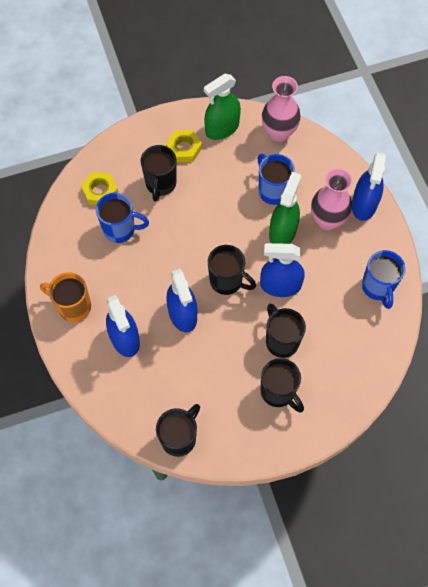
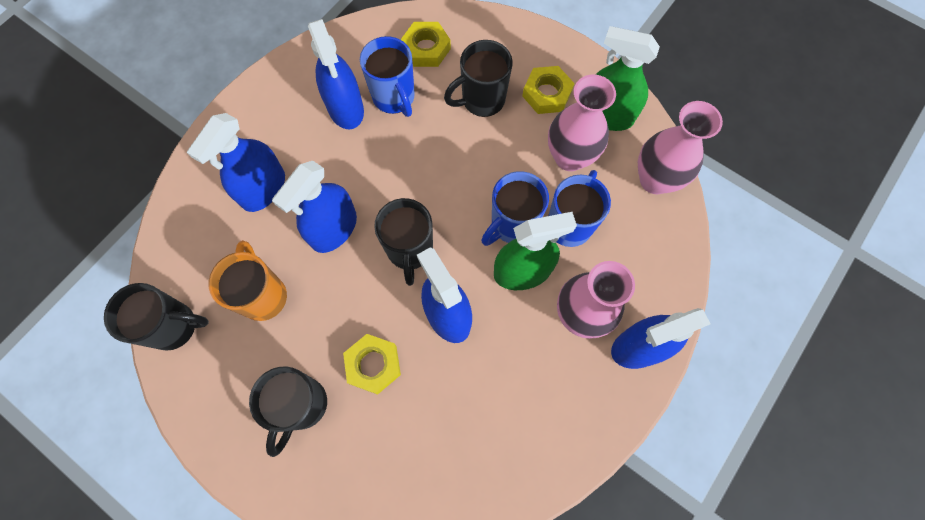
camera: 55 degrees right, 5 degrees up
(73, 306) = (268, 113): orange mug -> orange mug (263, 295)
(105, 260) = (345, 108): none -> blue spray bottle
(233, 164) = (569, 157): none -> pink vase
(281, 341) = (373, 365): black mug -> yellow nut
(377, 287) = (532, 442): blue mug -> blue mug (512, 224)

